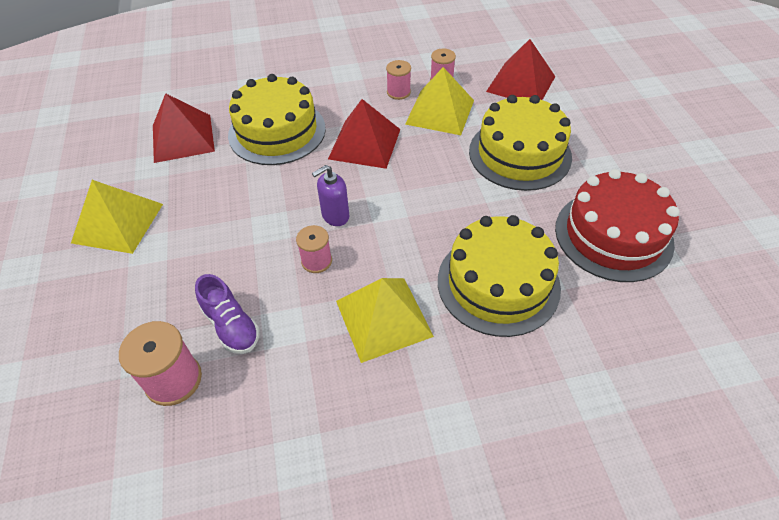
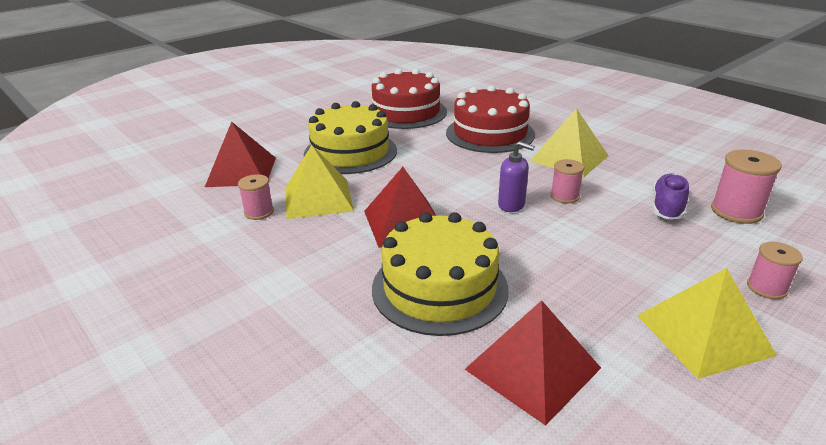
camera: 120 degrees left, 20 degrees down
(398, 92) = (299, 231): pink spool -> pink spool (766, 288)
(498, 283) = (490, 133): yellow cake -> red cake

